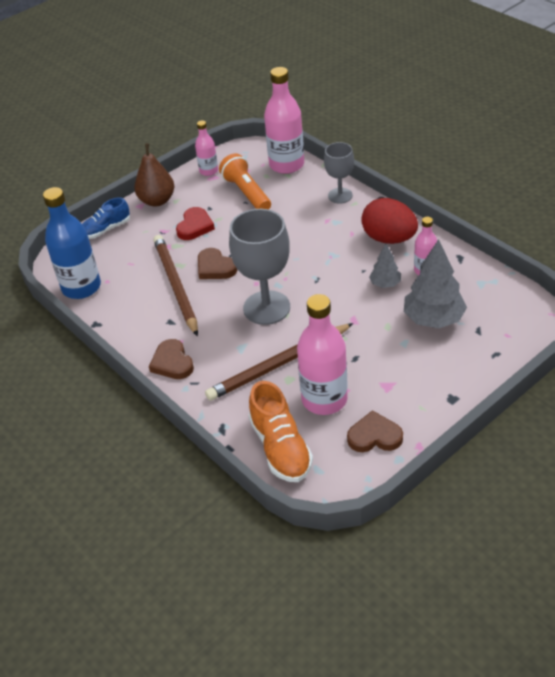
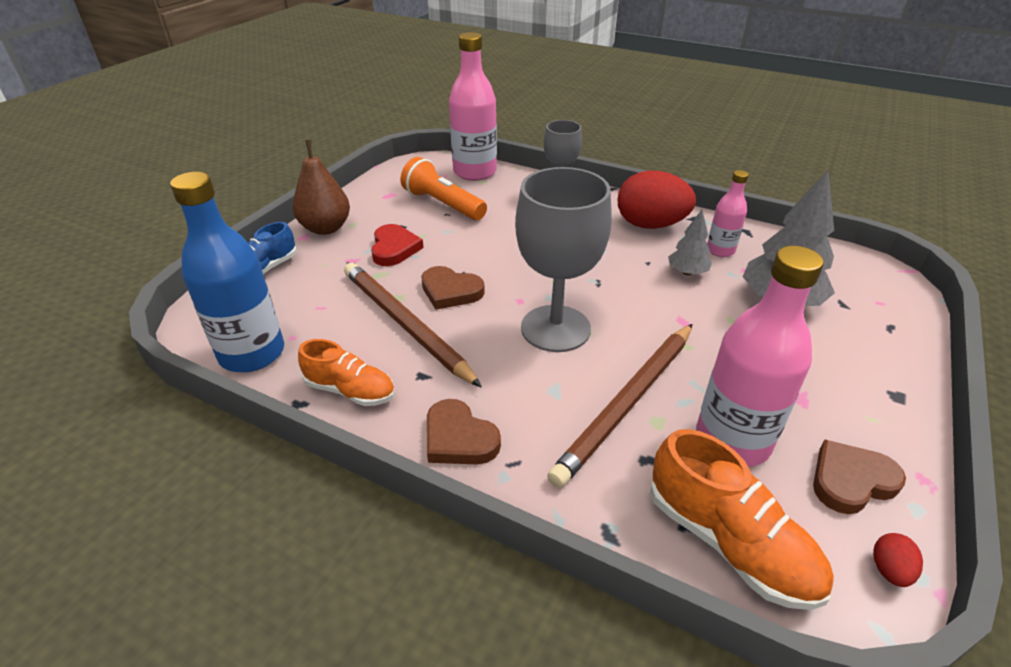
camera: 25 degrees left, 5 degrees down
(126, 322) = (350, 390): none -> orange shoe
(208, 171) = (380, 189): pink bottle -> none
(354, 481) = (889, 570): none -> red egg

